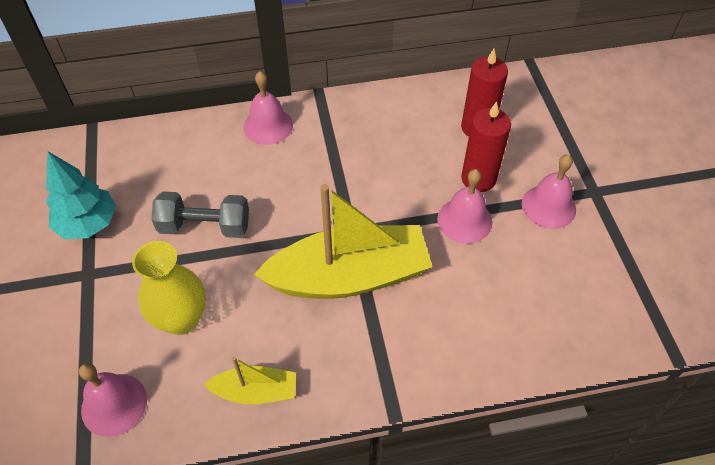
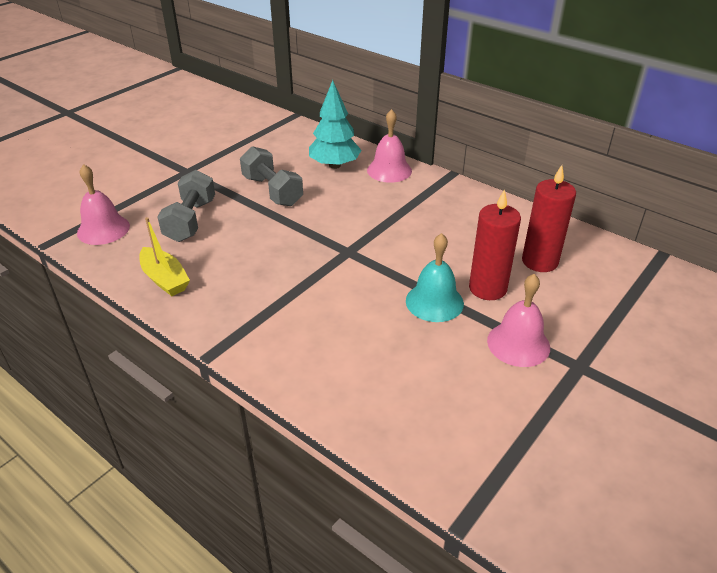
camera: 50 degrees right, 15 degrees down
(88, 224) = (222, 152): turquoise tree -> turquoise tree (334, 165)
(181, 319) = (190, 220): yellow vase -> grey dumbbell
(349, 276) = (306, 271): yellow boat -> none
(464, 220) = (434, 302): pink bell -> turquoise bell

